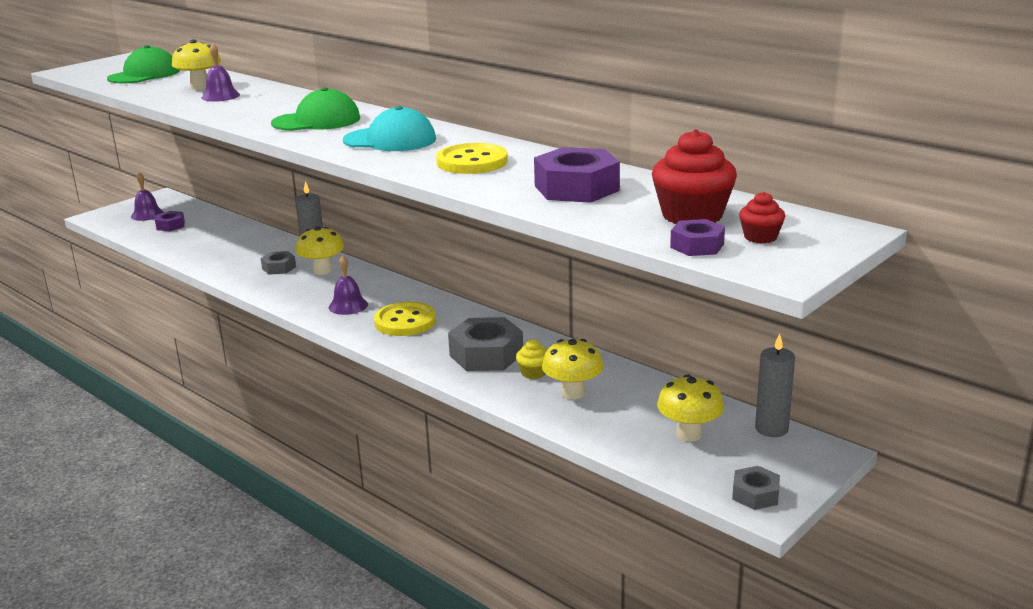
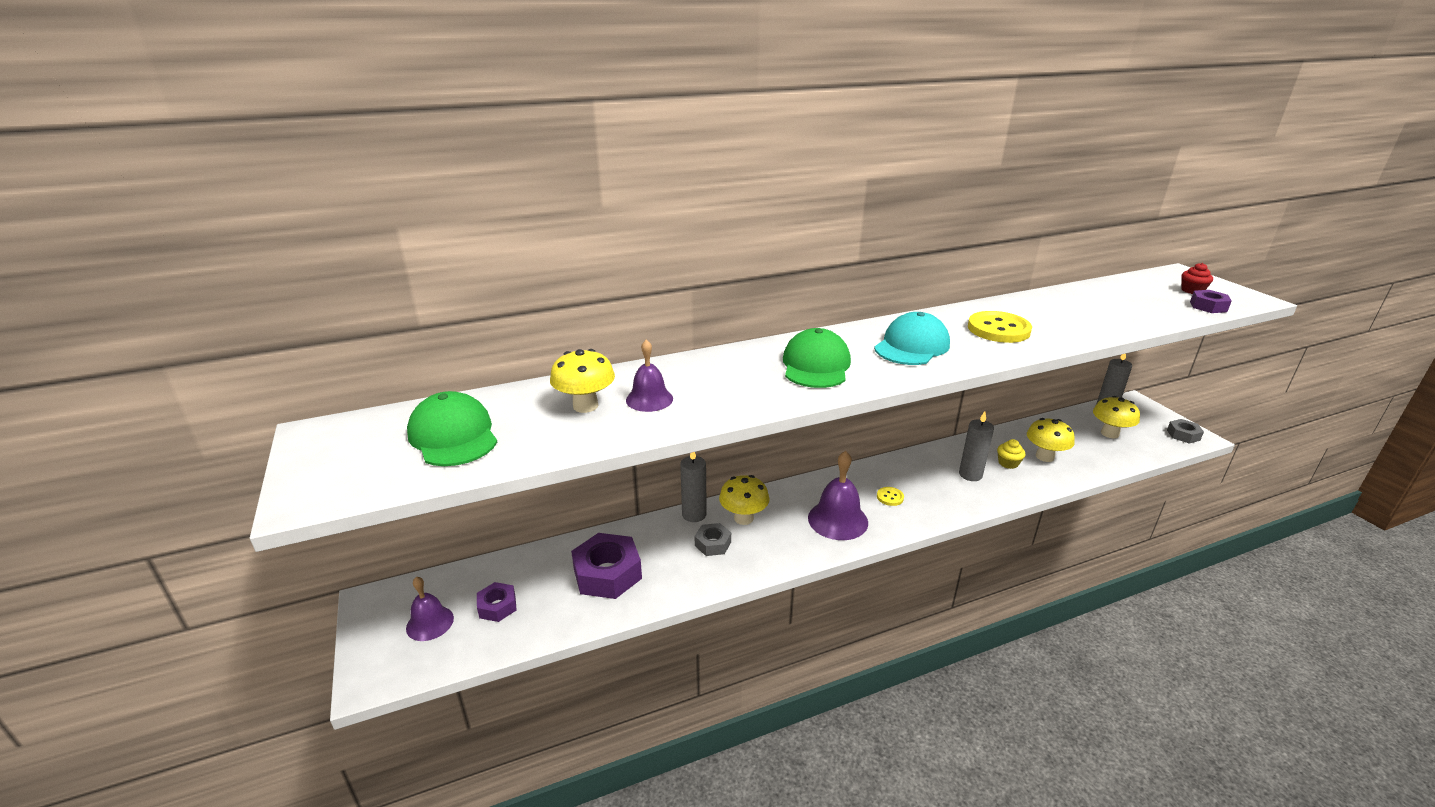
camera: 65 degrees left, 5 degrees up
(348, 306) = (837, 520): purple bell -> purple bell, size x1.58
(405, 321) = (890, 497): yellow button -> yellow button, size x0.48
(486, 354) = (970, 475): grey nut -> grey candle
(576, 188) = (1081, 312): purple nut -> purple nut (607, 574)
(692, 215) = (1149, 296): red cupcake -> none

